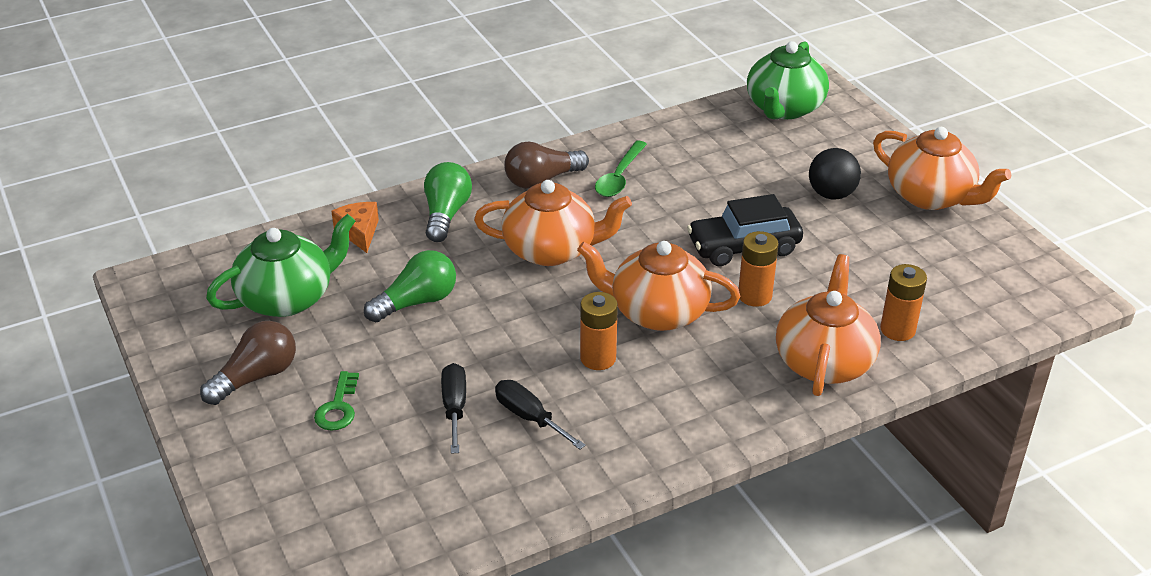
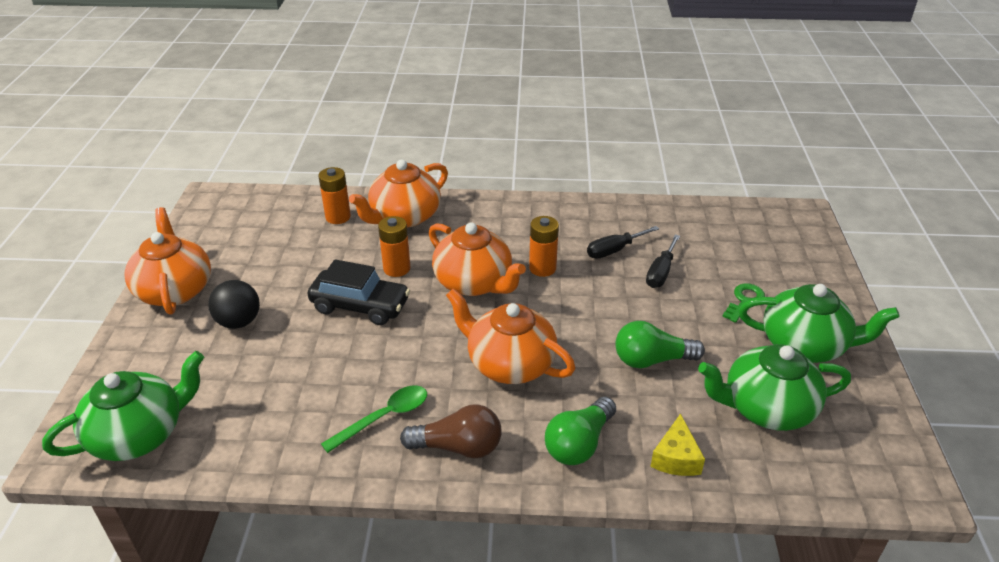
camera: 150 degrees left, 0 degrees up
(256, 377) = (805, 345): brown light bulb -> green teapot
(359, 232) = (676, 458): orange cheese -> yellow cheese
(529, 417) = (614, 250): black screwdriver -> black screwdriver turned 75 degrees clockwise

